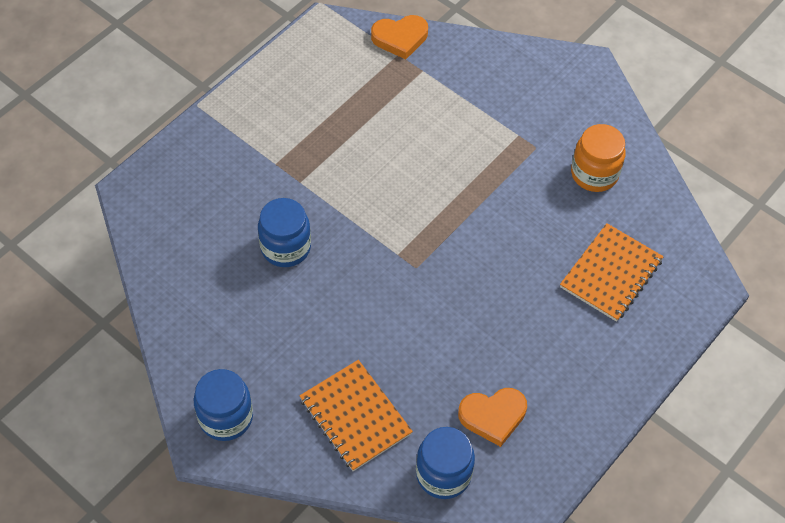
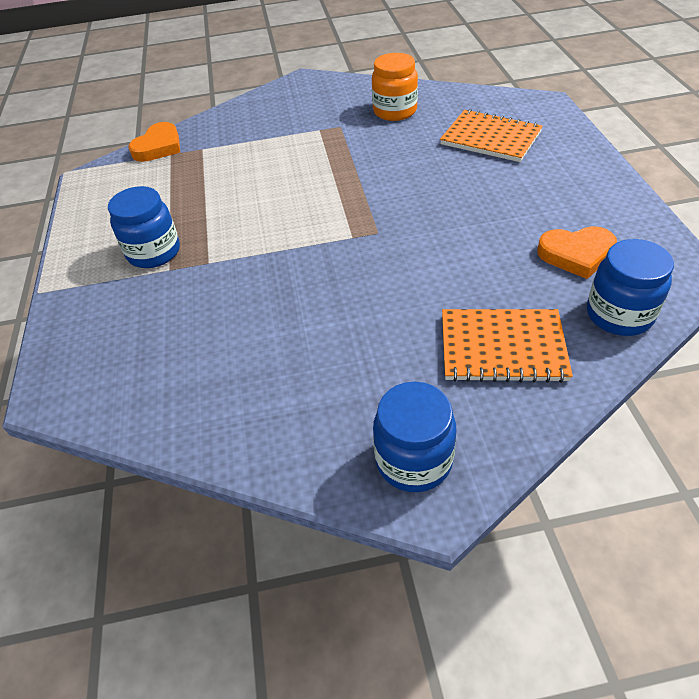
camera: 45 degrees left, 10 degrees down
(285, 247) = (262, 305): blue jar -> blue jar (154, 252)
(493, 416) = (576, 254): orange heart -> orange heart turned 60 degrees clockwise
(611, 274) = (490, 138): orange notebook -> orange notebook turned 45 degrees counterclockwise

